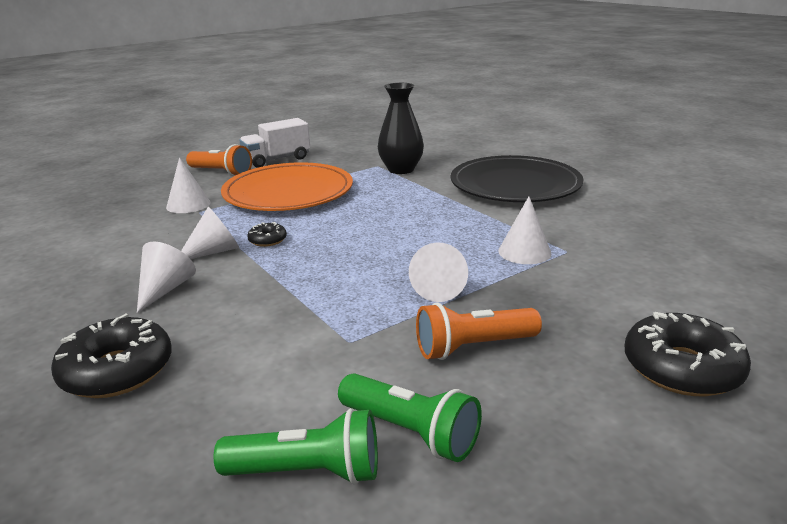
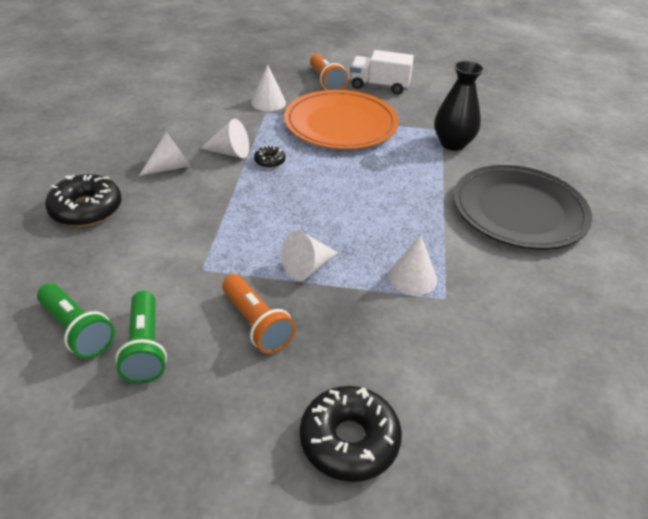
camera: 40 degrees right, 15 degrees up
(473, 347) = (256, 324): orange flashlight -> orange flashlight turned 150 degrees counterclockwise

